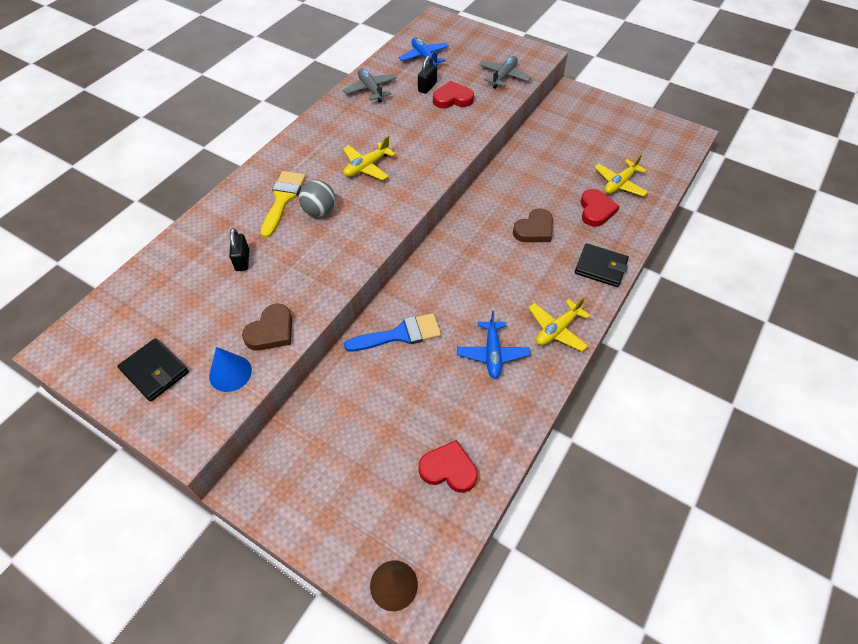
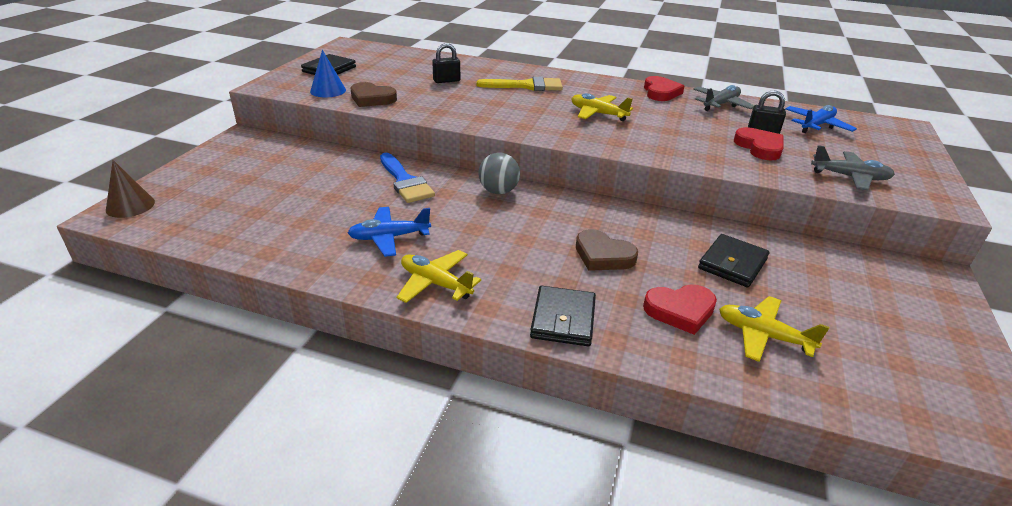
camera: 75 degrees right, 20 degrees down
(319, 211) = (521, 101): grey ball -> grey ball (498, 191)
(448, 469) = (241, 222): red heart -> red heart (660, 92)
(551, 170) = (732, 264): none -> black wallet

